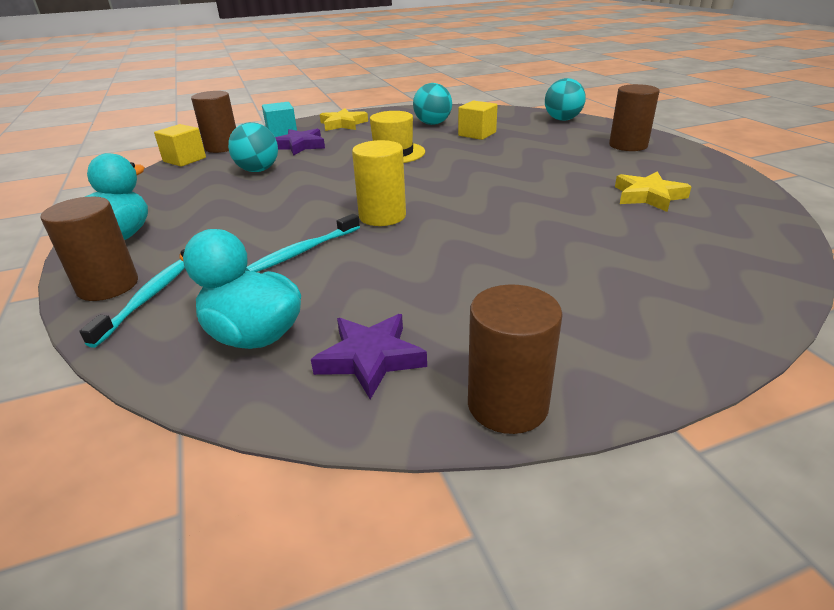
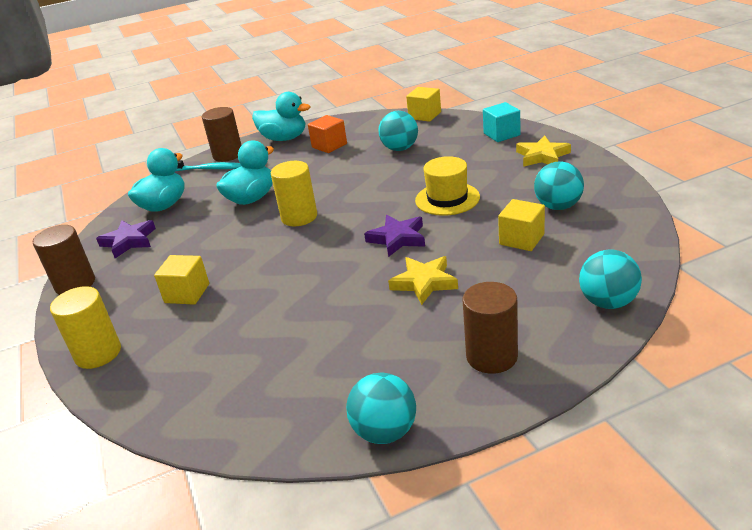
camera: 90 degrees right, 0 degrees up
(193, 206) = (329, 145): none -> orange cube
(222, 147) = (457, 120): brown cylinder -> none
(300, 146) = (465, 151): purple star -> purple star (397, 238)
(303, 251) = (251, 199): turquoise toothbrush -> turquoise duck
(545, 276) = (187, 293): none -> yellow cube
(648, 196) = (319, 356): yellow star -> yellow star (424, 283)
(695, 332) = (98, 353): none -> yellow cylinder
(725, 173) = (385, 431): none -> turquoise ball

